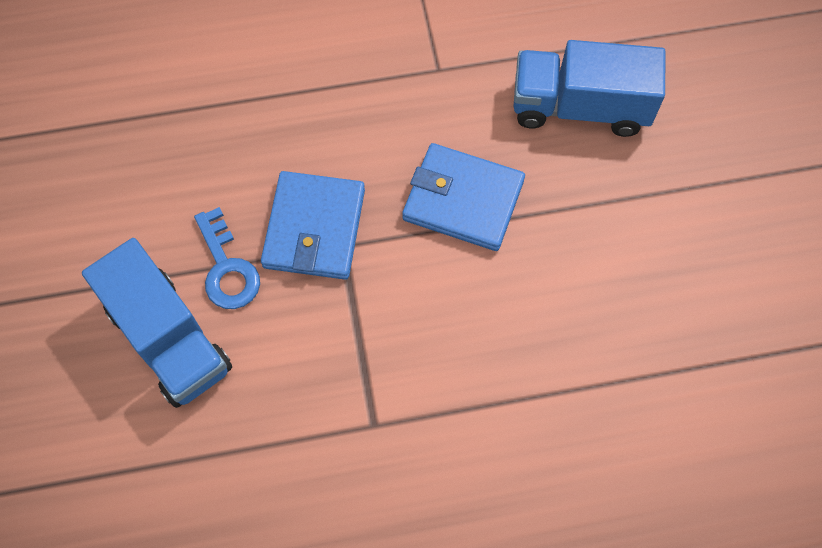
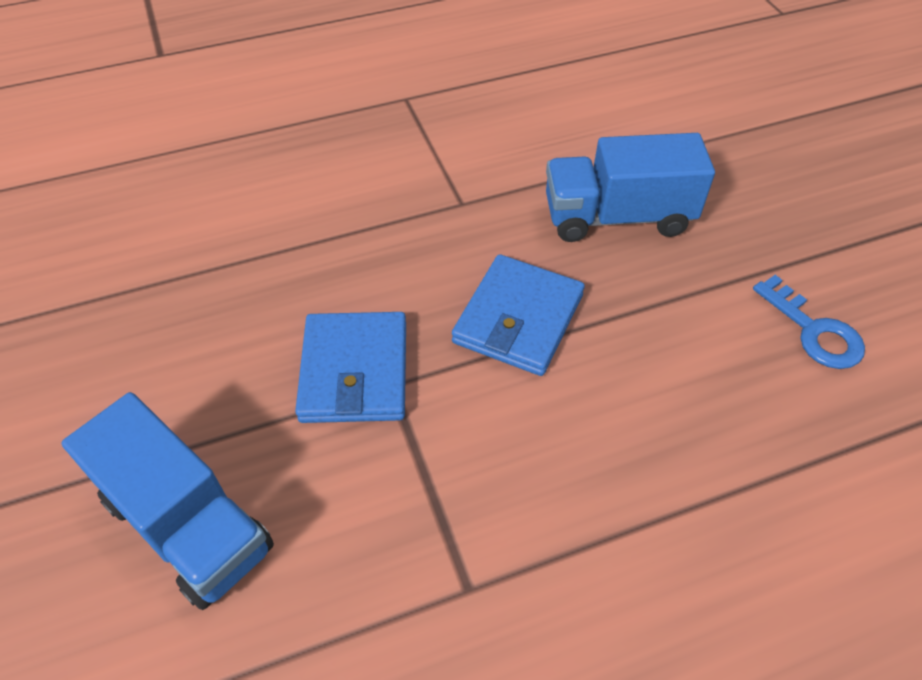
camera: 10 degrees left, 15 degrees down
(227, 268) = (254, 430): blue key -> blue key (813, 331)
(463, 200) = (518, 319): blue wallet -> blue wallet turned 75 degrees counterclockwise

